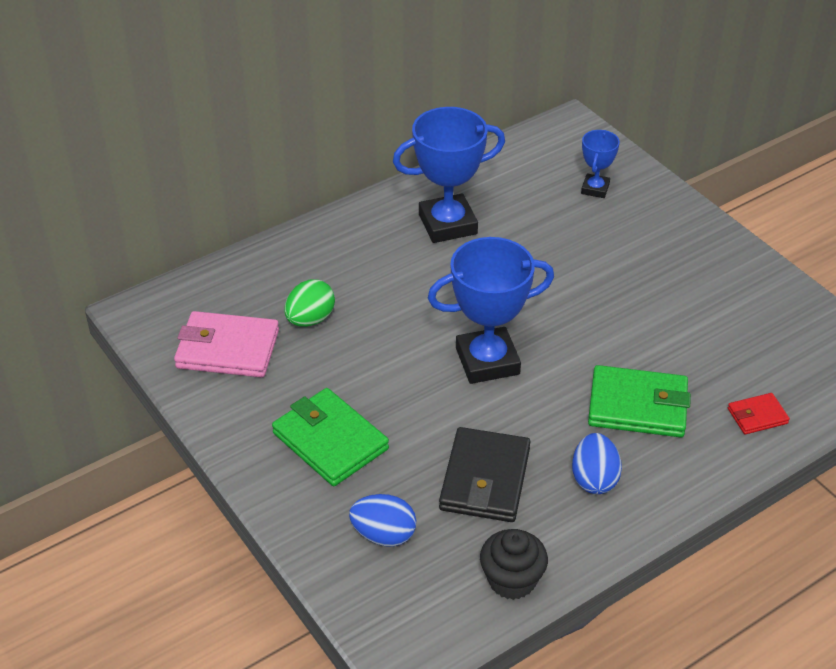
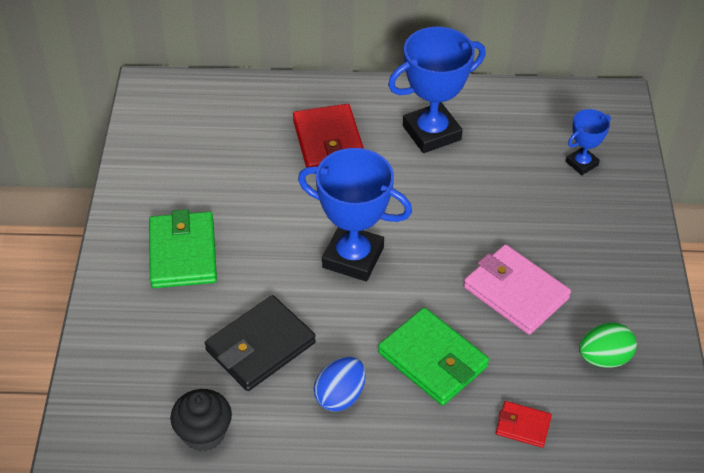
camera: 35 degrees right, 5 degrees up
(227, 349) = (181, 146): pink wallet -> pink wallet (515, 293)
(310, 319) = (258, 154): green egg -> green egg (604, 358)
(365, 276) = (329, 142): none -> red wallet
(383, 535) = (151, 344): blue egg -> none
(447, 224) = (431, 133): blue trophy -> blue trophy turned 45 degrees counterclockwise

